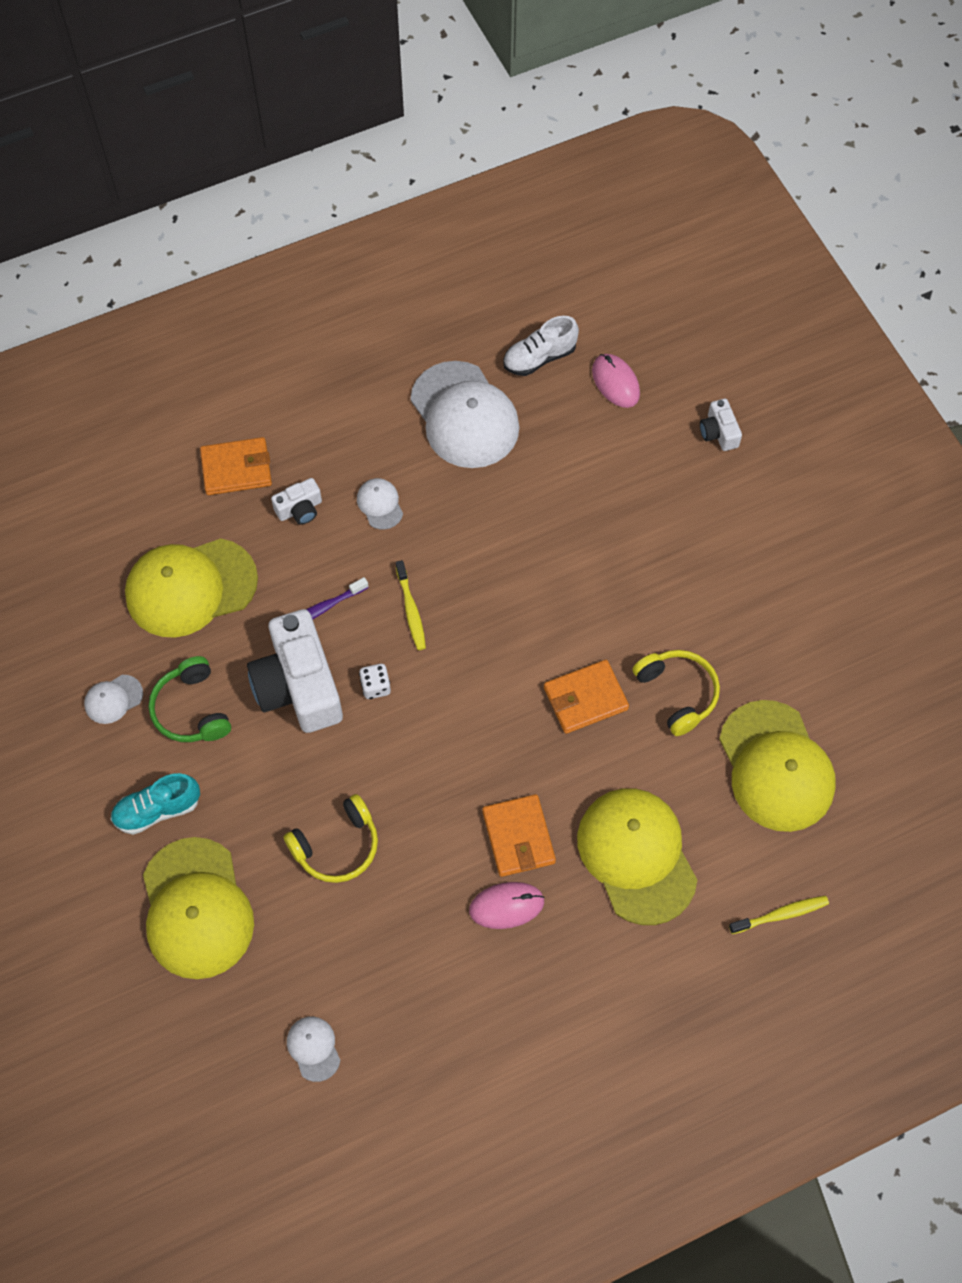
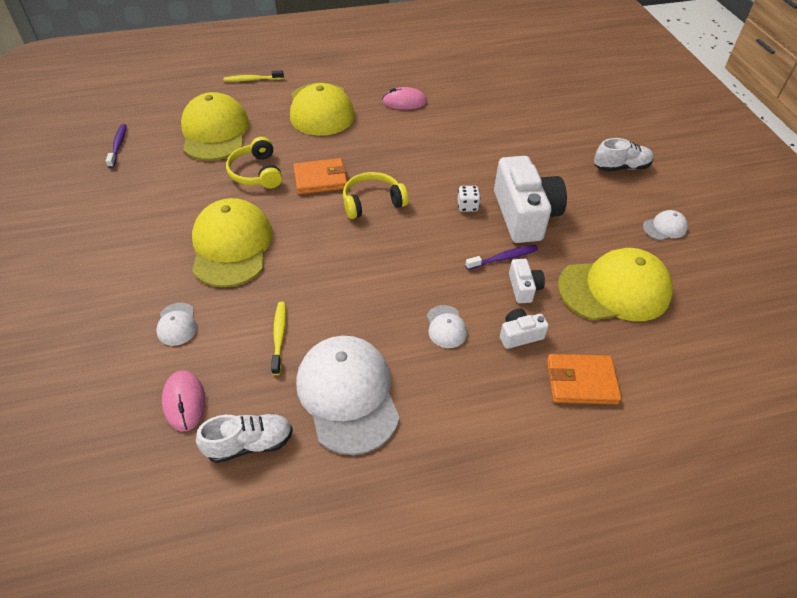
camera: 170 degrees left, 15 degrees down
(157, 810) = (621, 167): turquoise shoe -> white shoe
(191, 709) = (604, 213): green headphones -> none
(196, 909) = (589, 124): yellow cap -> yellow cap (231, 246)
(313, 1048) = (520, 71): white cap -> white cap (177, 324)
(337, 846) = (502, 136): yellow headphones -> yellow headphones (372, 202)
(411, 610) = (433, 246): yellow toothbrush -> yellow toothbrush (279, 336)
(518, 837) = (388, 125): orange wallet -> none
(718, 432) = (116, 336): white camera -> white camera (523, 288)
(898, 708) = (118, 145): none -> purple toothbrush

